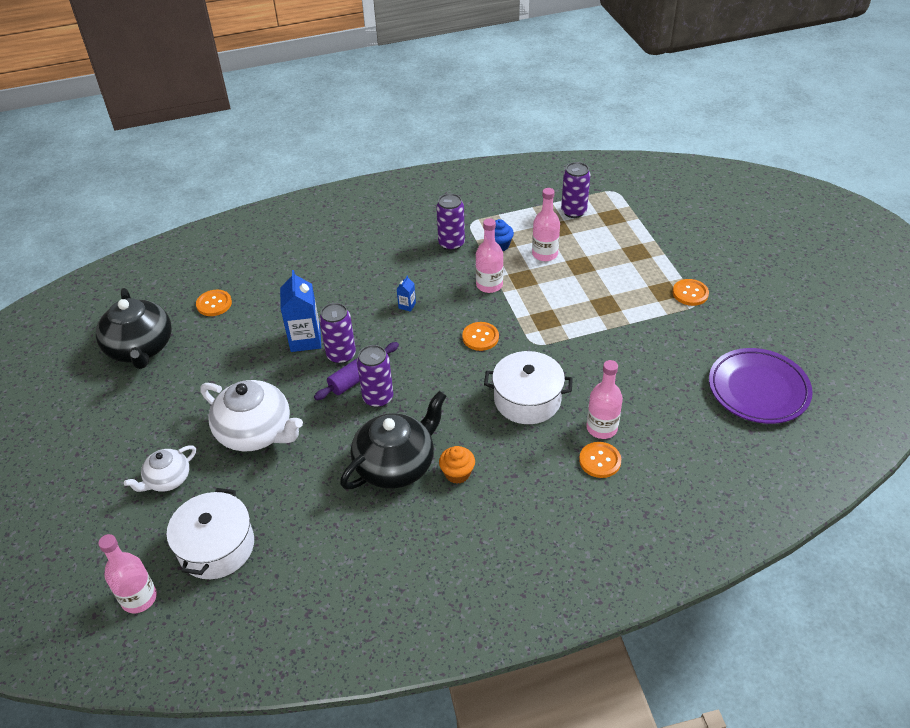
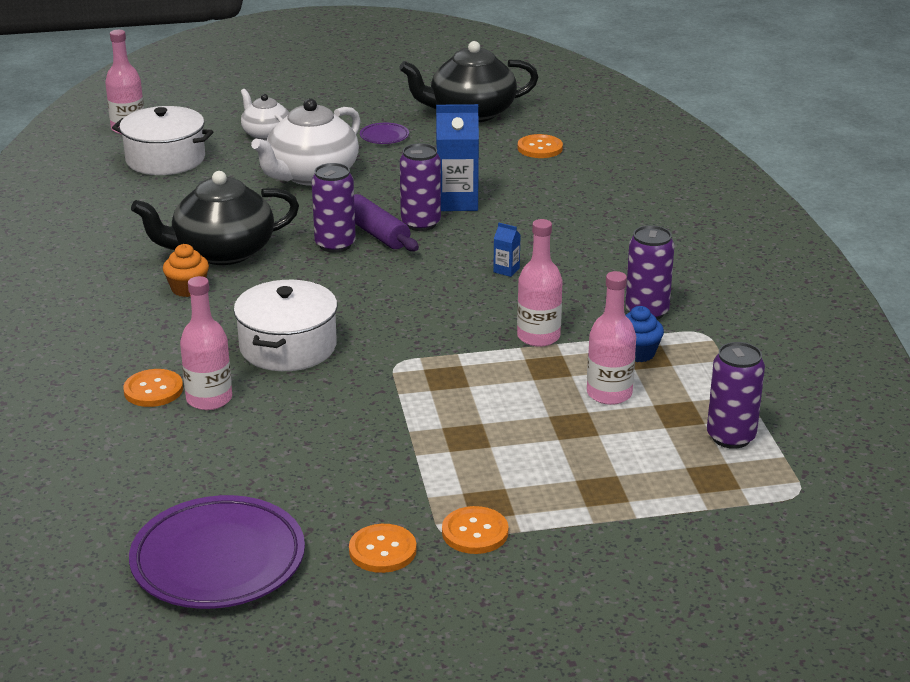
camera: 95 degrees right, 15 degrees down
(182, 396) = (384, 136): none -> purple plate
(396, 464) = (222, 252): black teapot -> black teapot turned 105 degrees clockwise
(480, 337) = (423, 321): orange button -> orange button (382, 550)

